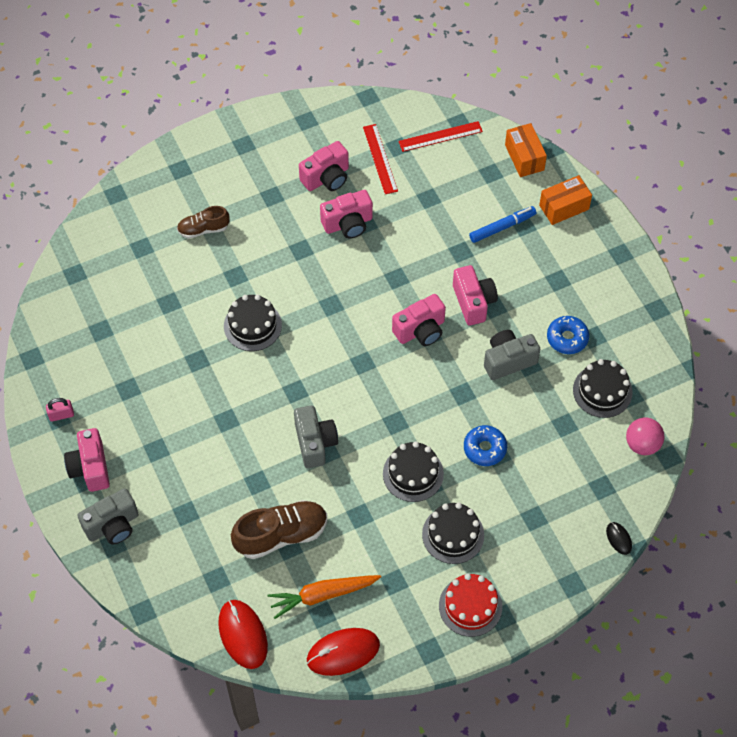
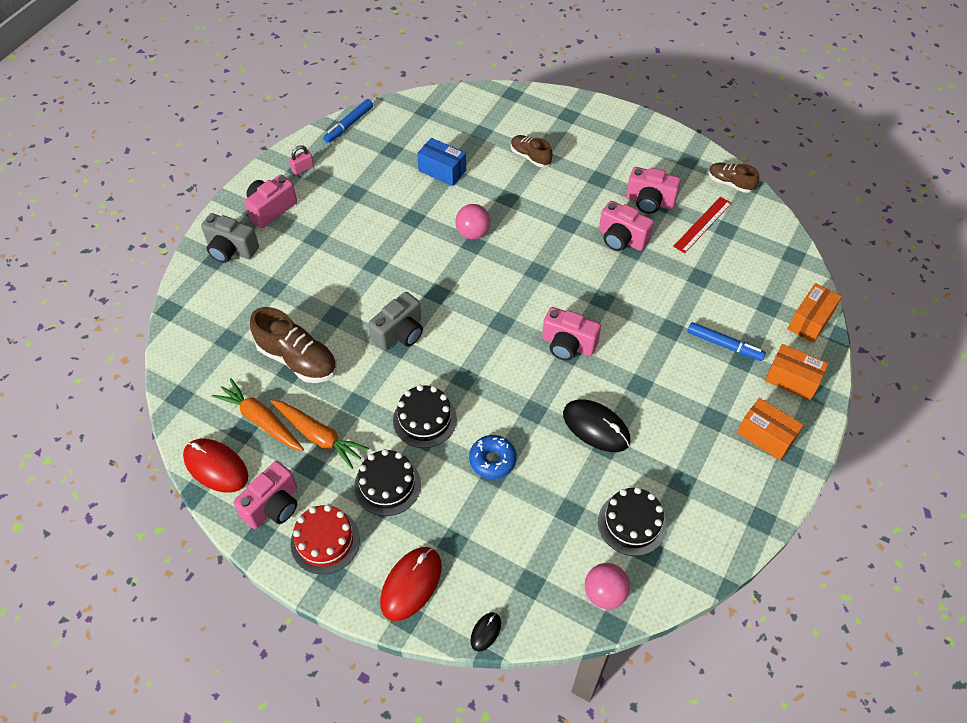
camera: 55 degrees right, 5 degrees down
(37, 346) = (349, 125): none -> blue marker
(61, 415) = (303, 169): pink padlock -> pink padlock turned 75 degrees counterclockwise
(161, 305) = (442, 171): none -> blue box
(242, 635) = (188, 386): red mouse -> red mouse (411, 584)
(252, 325) = (473, 233): black cake -> pink ball
(355, 110) = (730, 183): none -> brown shoe
(370, 560) = (318, 436): none -> orange carrot
(440, 136) = (766, 251): red ruler -> none
(473, 302) = (630, 367): pink camera -> pink camera (273, 506)
(508, 361) = (596, 427): grey camera -> black mouse
(567, 338) = (661, 461): blue donut -> none
(596, 258) = (765, 436): none -> orange box

